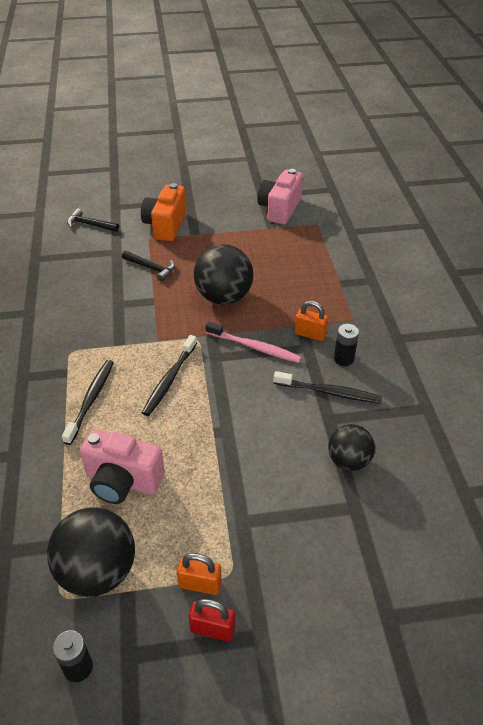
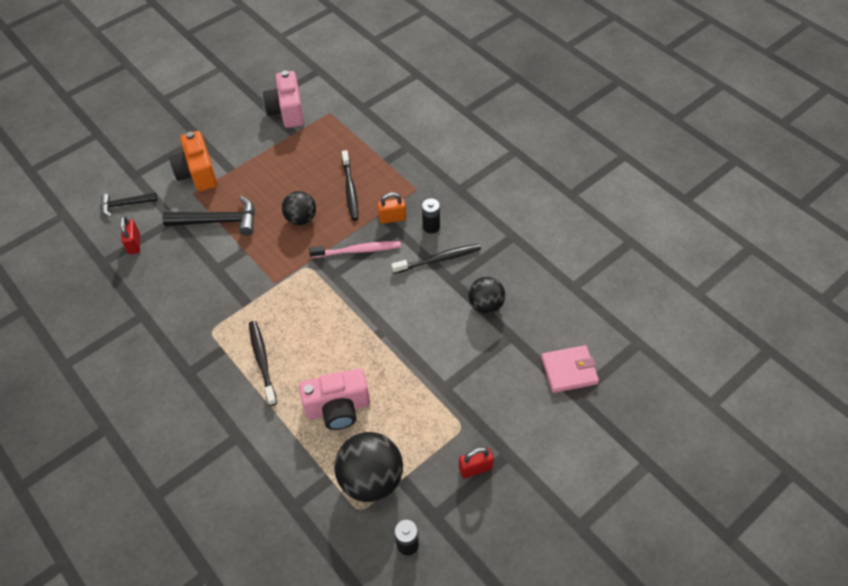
camera: 30 degrees left, 10 degrees up
(71, 256) = (134, 244): none -> red padlock
(151, 268) = (218, 221): black hammer -> black hammer, size x1.62
(169, 380) = (311, 312): black toothbrush -> black toothbrush (350, 190)
(200, 584) = (446, 446): orange padlock -> none
(224, 297) = (301, 218): black ball -> black ball, size x0.62
(399, 583) = (569, 370): none -> pink wallet

